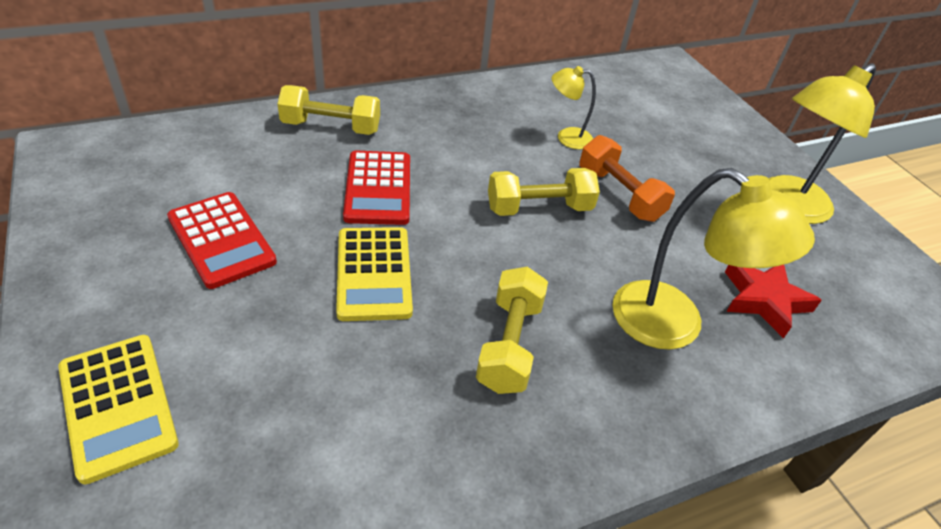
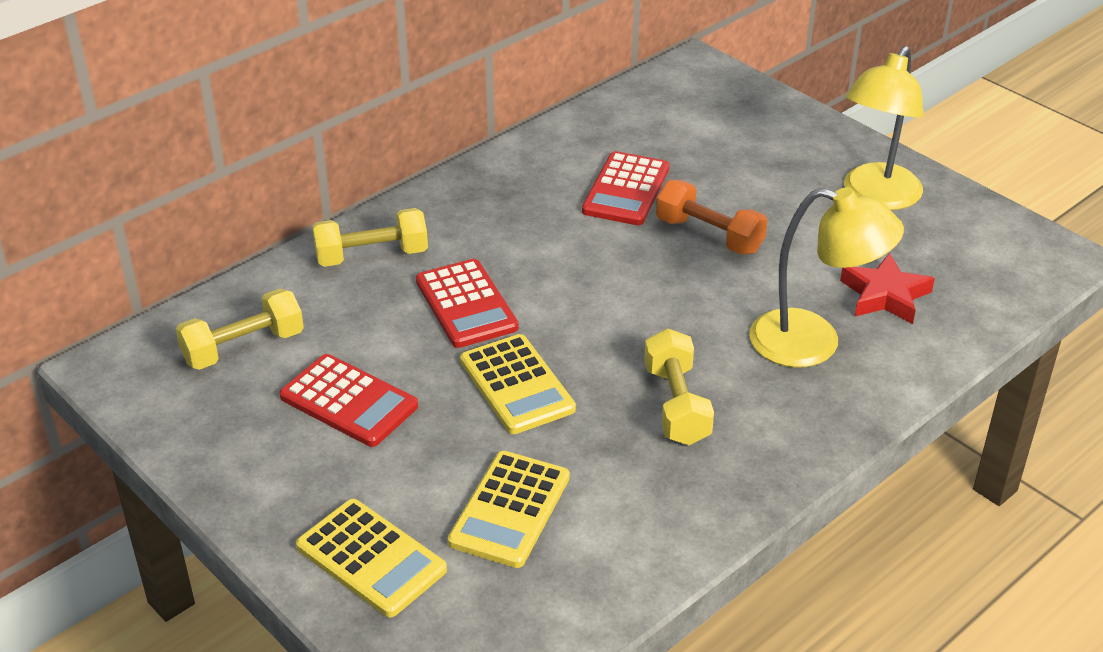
camera: 15 degrees left, 5 degrees down
(284, 401) = (510, 510): none -> yellow calculator
(539, 208) = (637, 274): yellow dumbbell -> yellow dumbbell (243, 347)
(567, 137) = (626, 190): yellow lamp -> red calculator

